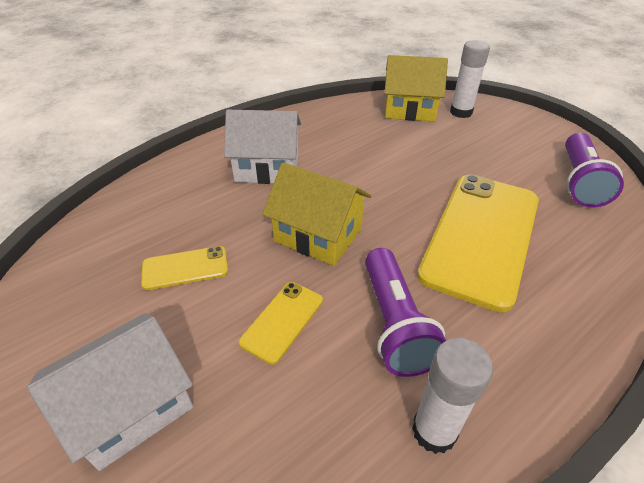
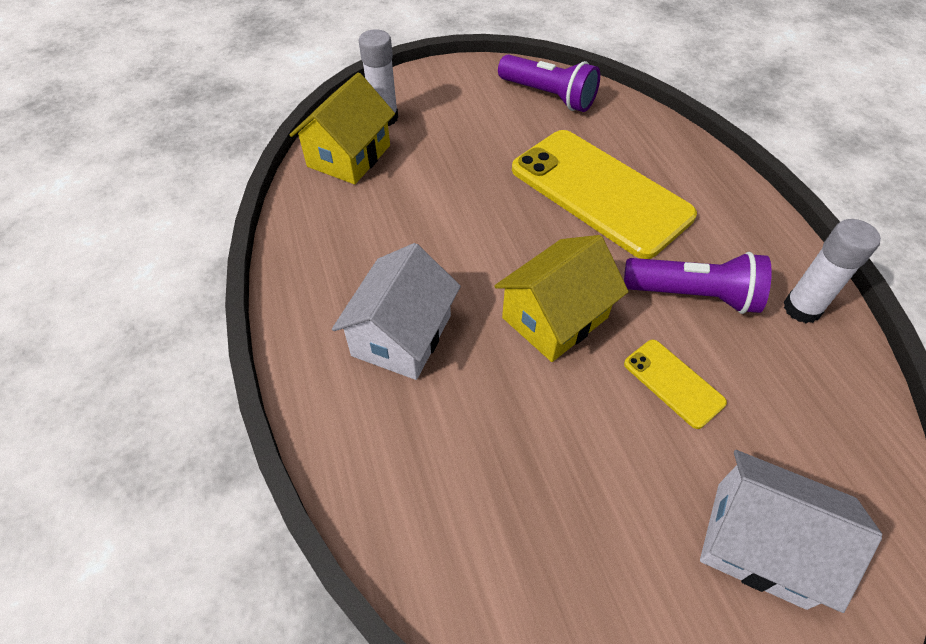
camera: 70 degrees left, 10 degrees up
(131, 406) = (760, 543): white house -> white house turned 45 degrees counterclockwise
(185, 268) = (570, 465): yellow phone -> none

